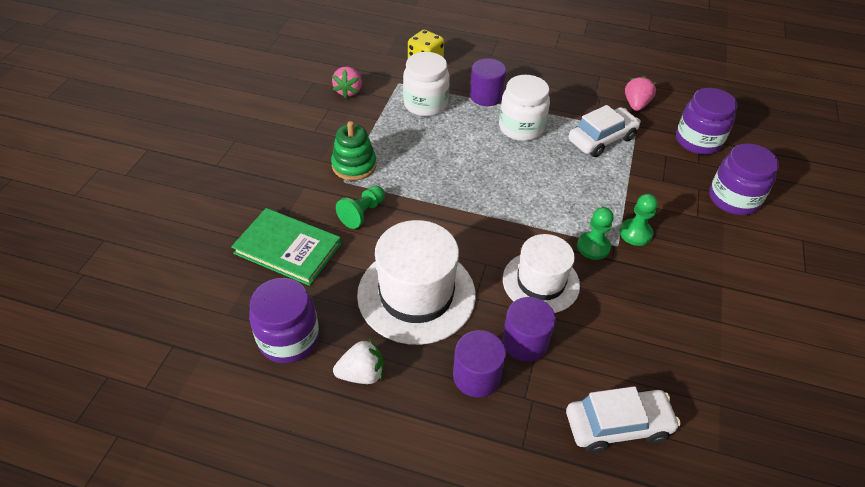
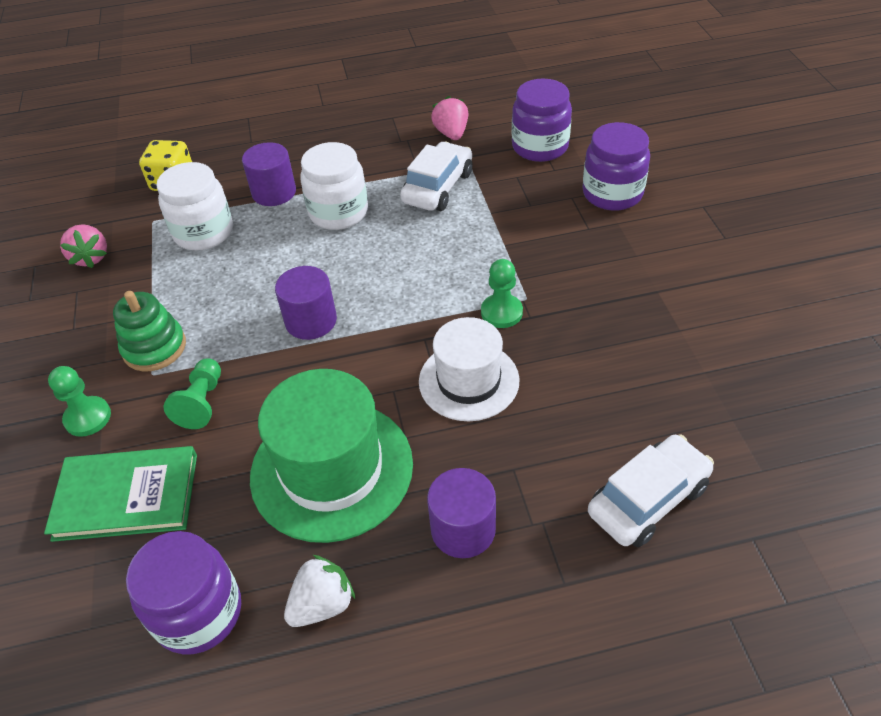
camera: 25 degrees left, 0 degrees up
(416, 294) = (331, 469): white hat -> green hat
(525, 342) = (493, 459): purple cylinder -> purple cylinder (311, 321)
(635, 233) = (537, 276): green pawn -> green pawn (88, 417)

